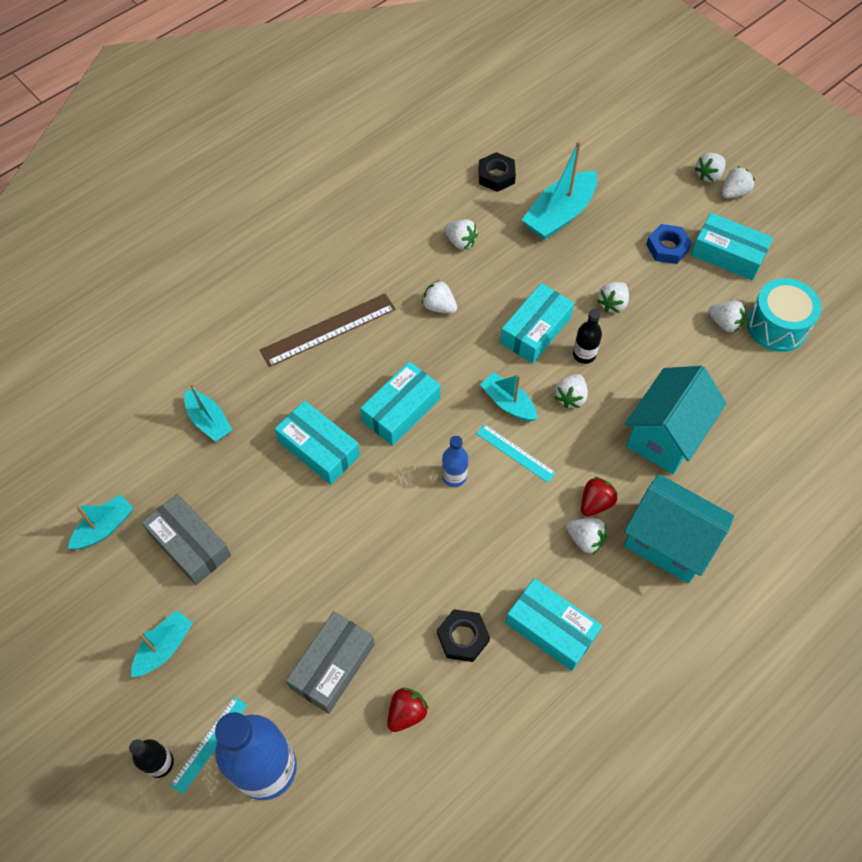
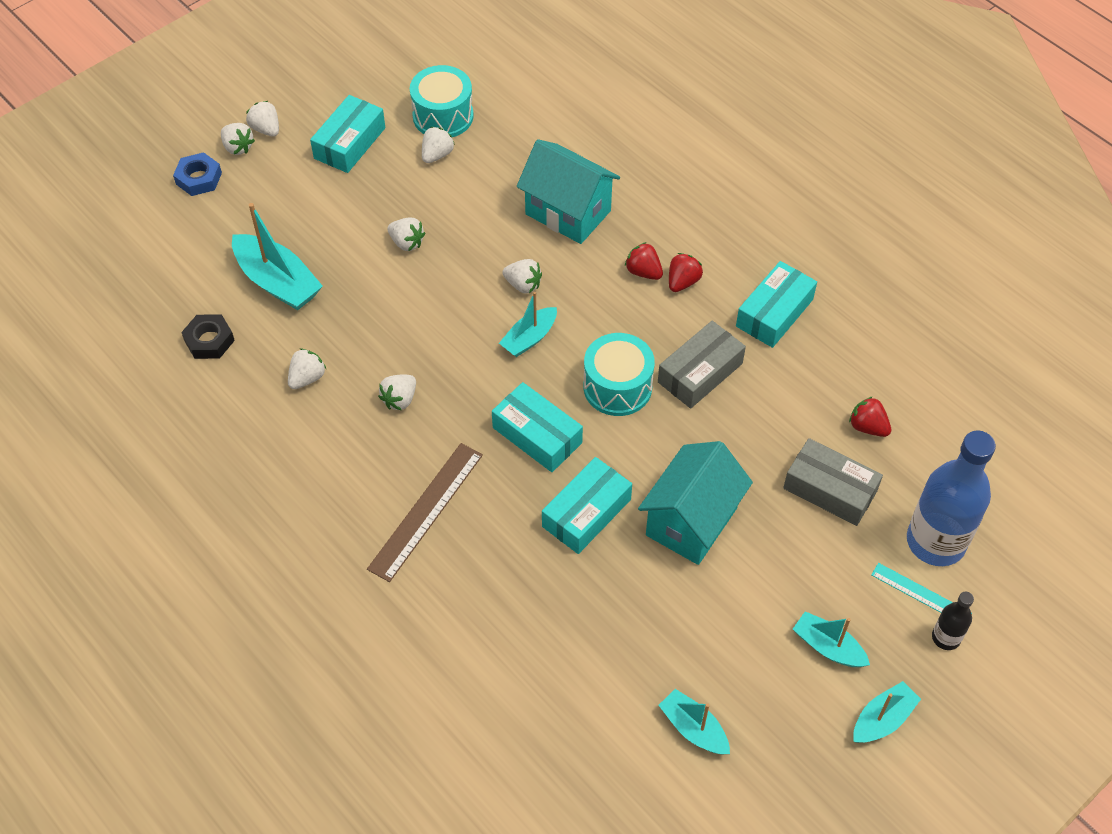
camera: 90 degrees left, 5 degrees down
(190, 544) = (709, 634): grey box -> grey box (700, 373)
(209, 421) = (551, 630): turquoise boat -> turquoise boat (882, 719)
(328, 329) = (426, 511): brown ruler -> brown ruler turned 60 degrees clockwise
(454, 476) = (617, 387): blue bottle -> turquoise drum
(463, 637) = (790, 382): black nut -> none
(515, 453) = (589, 334): turquoise ruler -> none
(535, 330) = (437, 311): turquoise box -> none
(584, 354) = (471, 271): black bottle -> none
(585, 539) = (682, 282): white strawberry -> red strawberry
(667, 247) = (335, 191): blue nut -> blue nut (199, 178)
(668, 542) = (682, 220): turquoise house -> turquoise house (691, 521)

